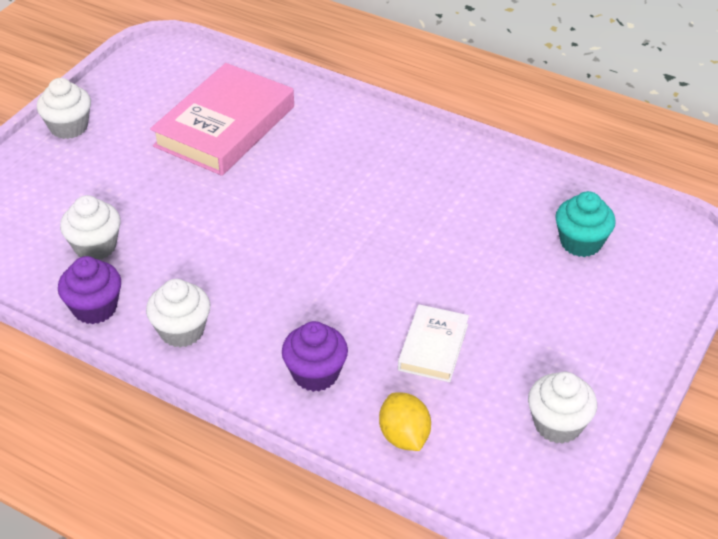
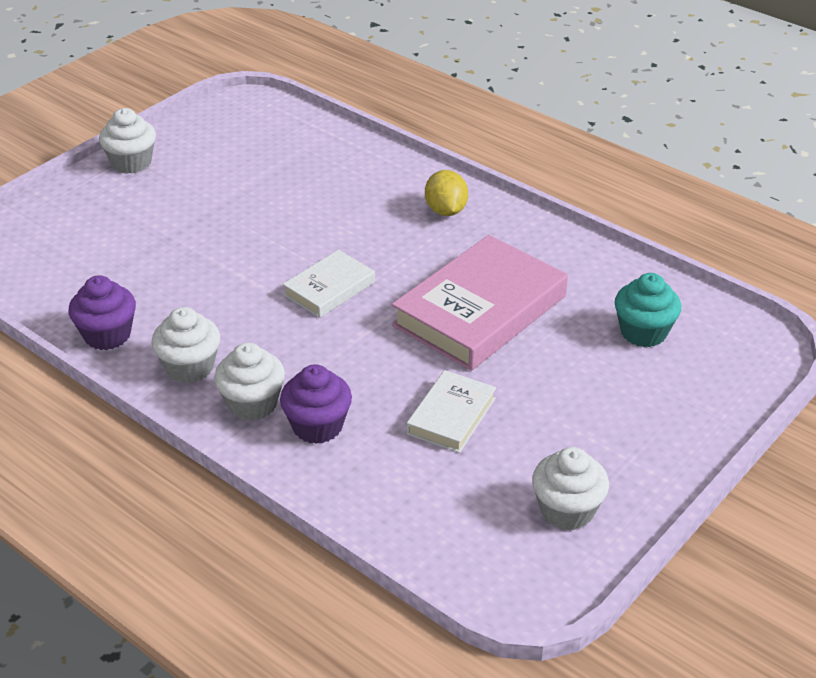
camera: 10 degrees right, 5 degrees down
(95, 246) = (125, 277): white cupcake -> white cupcake (252, 404)
(225, 126) = (291, 178): pink book -> pink book (480, 311)
(290, 234) = (329, 288): none -> white book
(404, 436) = (394, 500): yellow lemon -> yellow lemon (446, 211)

